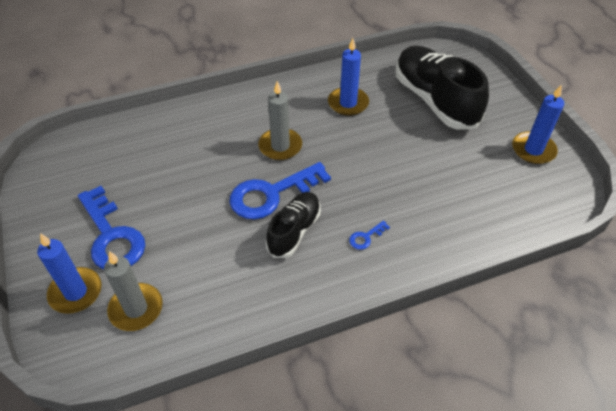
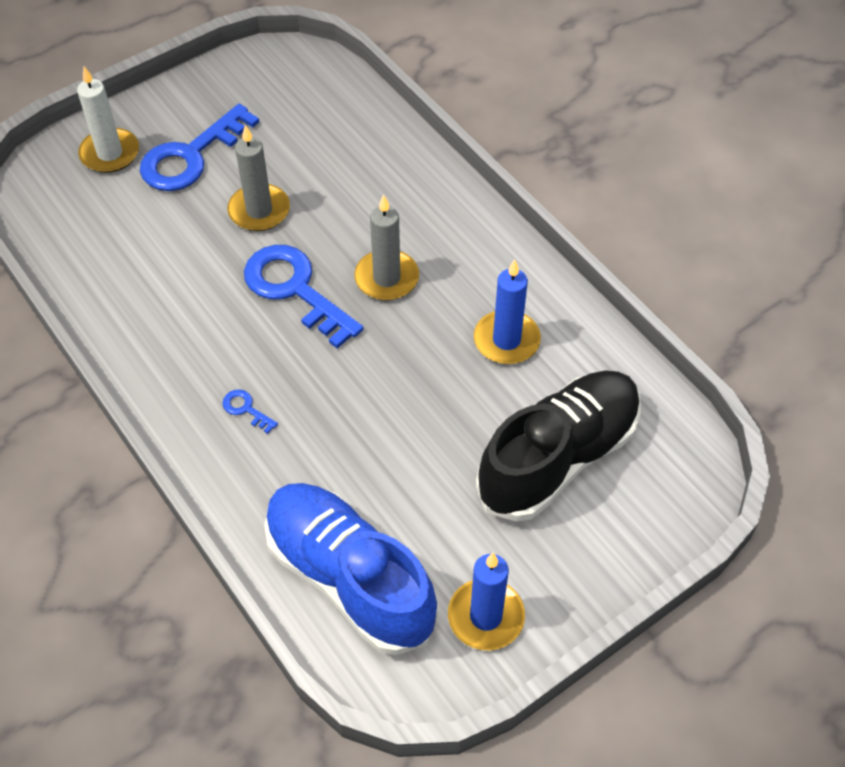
camera: 75 degrees right, 5 degrees up
(76, 292) = (110, 153): blue candle -> white candle
(136, 309) = (97, 210): grey candle -> grey candle (259, 210)
(294, 231) = (238, 328): black shoe -> none
(503, 204) = (349, 577): none -> blue shoe

